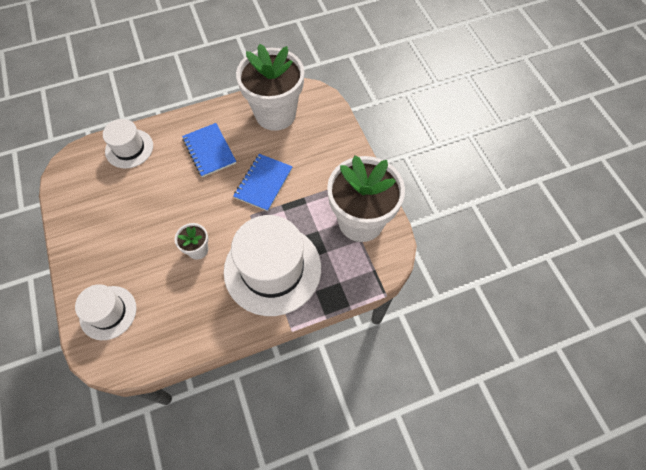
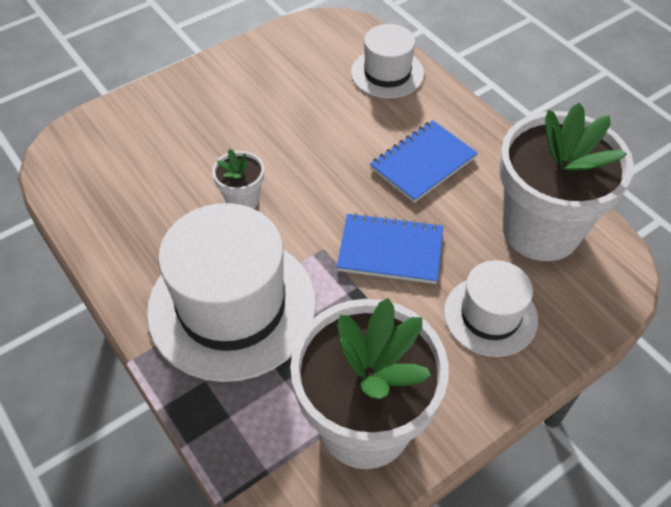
camera: 75 degrees right, 10 degrees down
(108, 312) = (126, 134): white hat -> white hat (490, 316)

